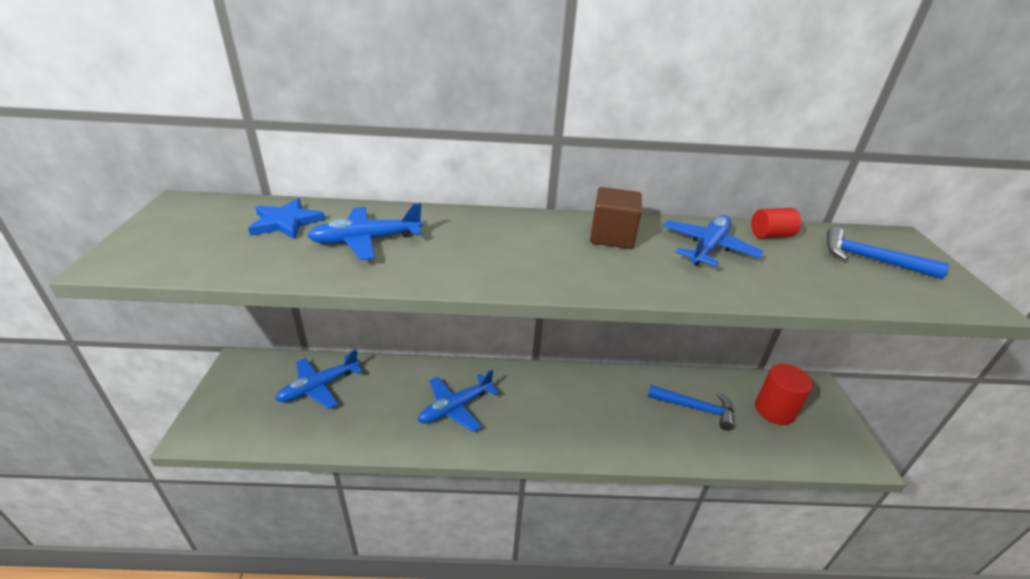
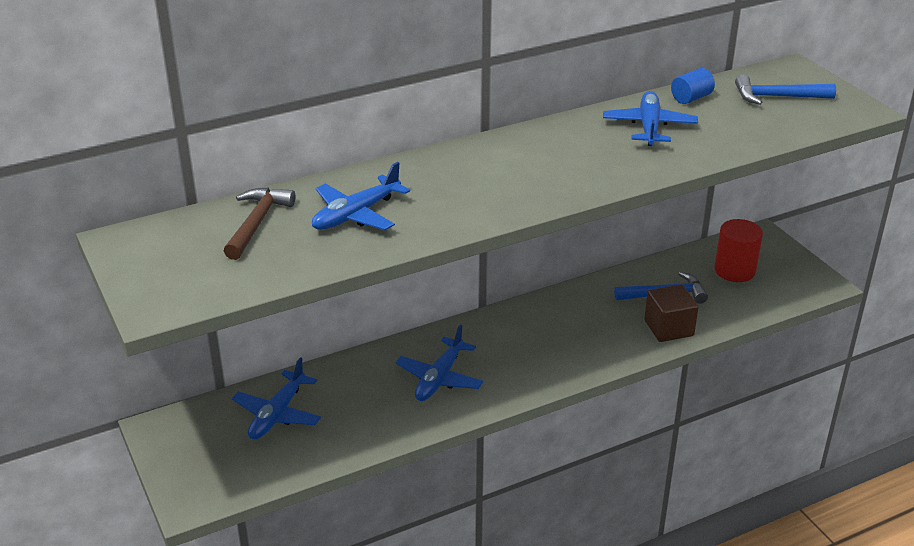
camera: 25 degrees left, 0 degrees up
(286, 222) = (257, 223): blue star -> brown hammer
(612, 236) = (563, 141): brown cube -> brown cube (668, 328)
(770, 235) = (691, 98): red cylinder -> blue cylinder

